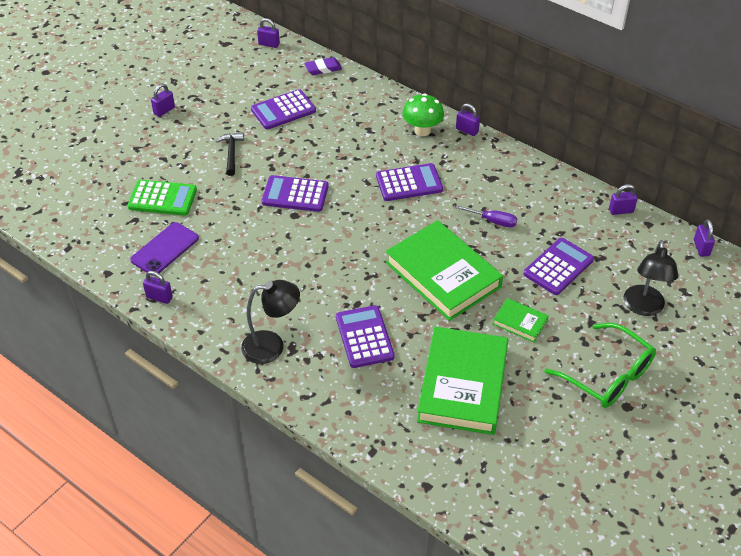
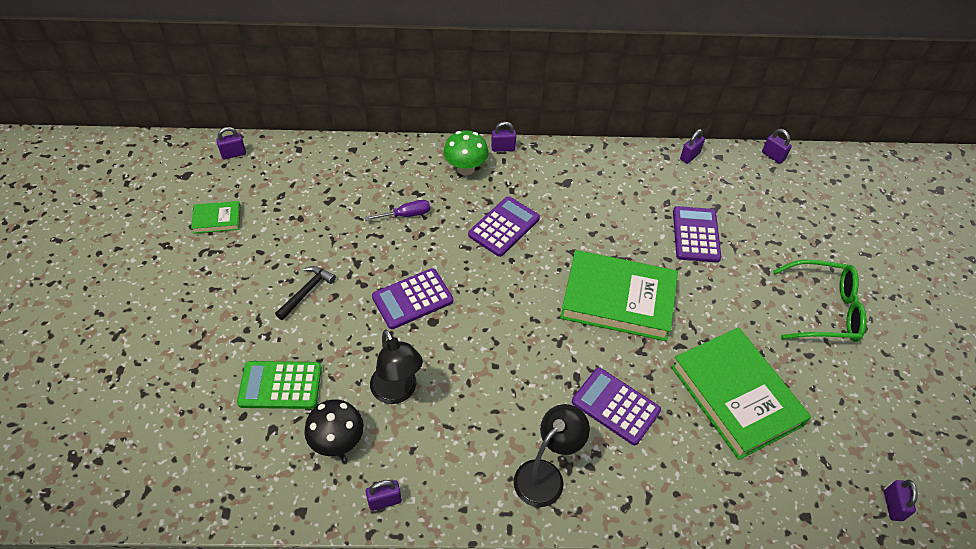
camera: 40 degrees left, 5 degrees up
(162, 198) = (280, 385): green calculator -> green calculator turned 150 degrees counterclockwise
(164, 110) = (187, 284): purple padlock -> purple padlock (893, 506)
(165, 249) = (338, 441): purple phone -> black mushroom
(231, 153) = (306, 292): black hammer -> black hammer turned 75 degrees clockwise
(283, 110) = (316, 217): purple calculator -> none
(323, 68) = (314, 153): purple eraser -> none
(493, 221) = (607, 223): purple screwdriver -> purple screwdriver (406, 215)
(520, 322) = (718, 305): green book -> green book (217, 219)
(643, 308) = (787, 232): black lamp -> black lamp (397, 392)

